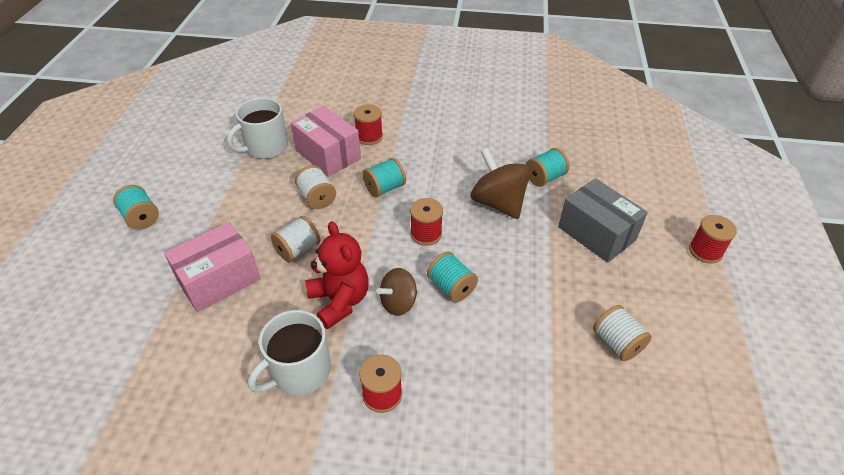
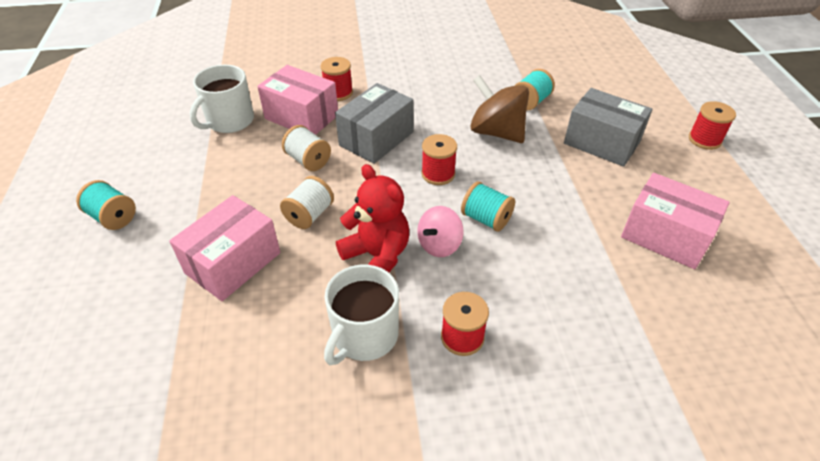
camera: 15 degrees left, 0 degrees up
(384, 188) = (376, 138): turquoise spool -> grey box
(398, 303) = (439, 245): brown spinning top -> pink spinning top
(617, 343) = (665, 236): white spool -> pink box

